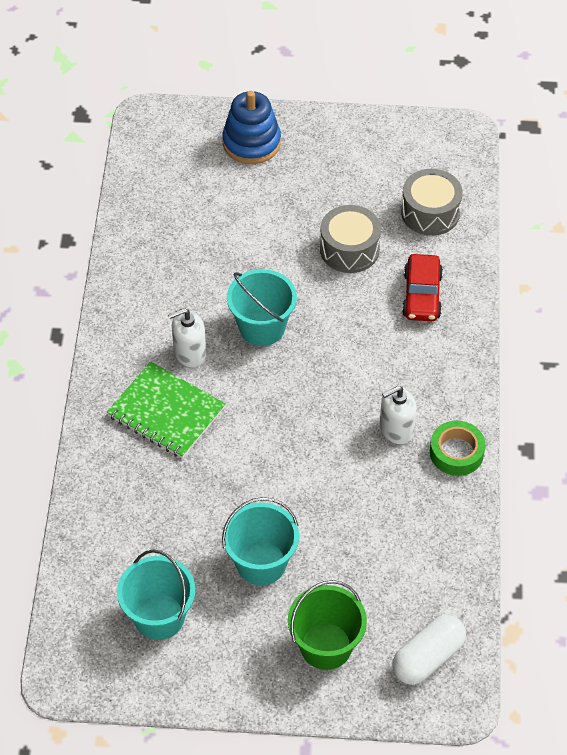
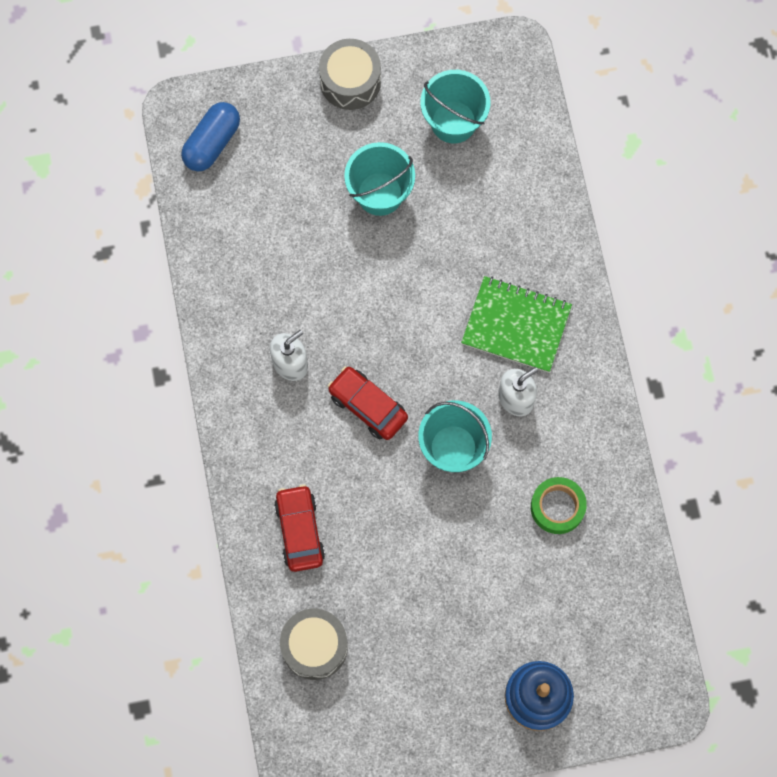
camera: 165 degrees right, 20 degrees up
(326, 646) = (302, 131): green bucket -> none
(331, 377) = (367, 406): none -> red car
(349, 249) = (389, 572): grey drum -> grey drum (350, 81)
(428, 658) = (212, 143): white capsule -> blue capsule
(456, 452) = (227, 352): green tape -> green tape (557, 507)

